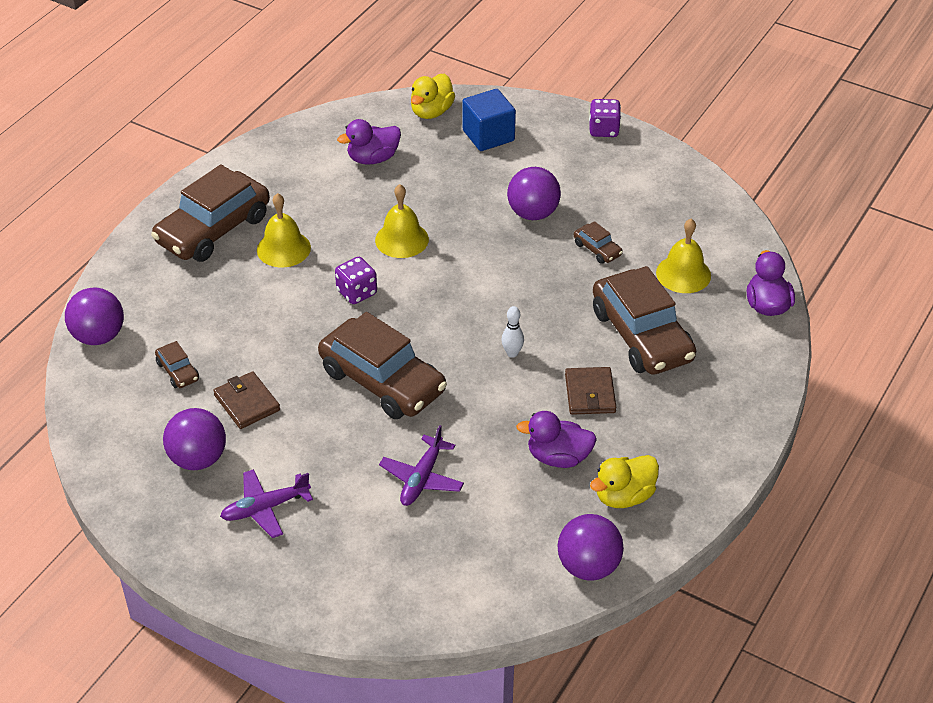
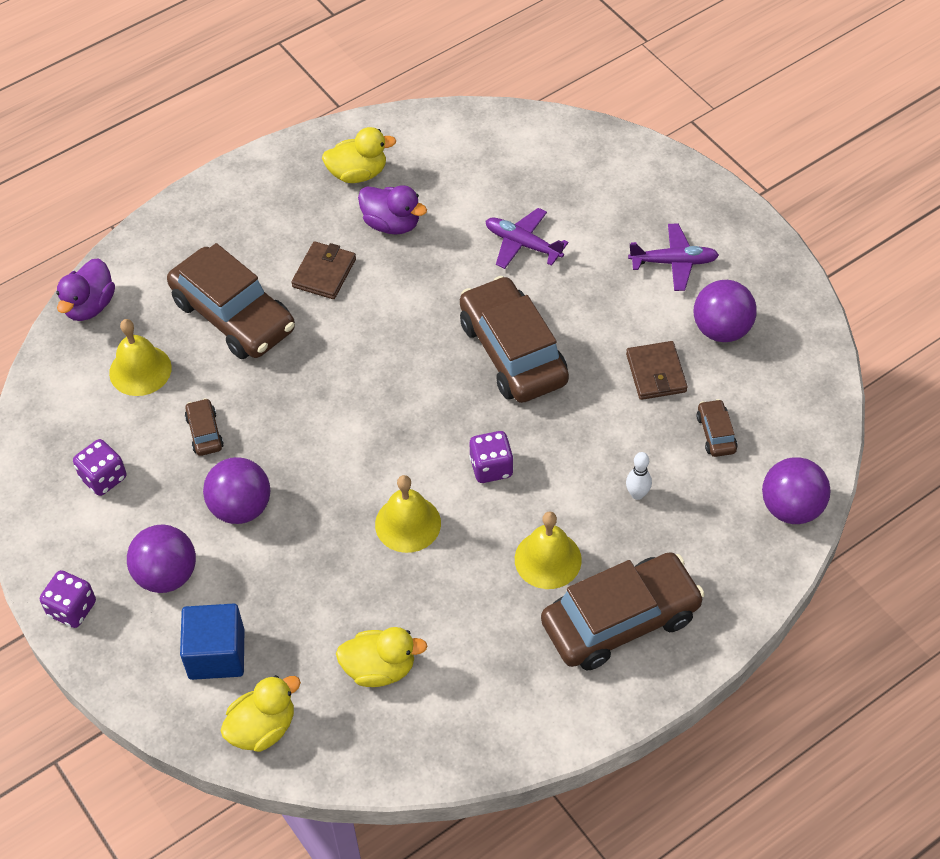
camera: 155 degrees left, 10 degrees up
(373, 158) = (380, 668): purple duck -> yellow duck
(422, 478) = (522, 244): purple plane -> purple plane turned 105 degrees counterclockwise
(512, 353) = (370, 339): white bowling pin -> white bowling pin (637, 494)
(588, 566) = (424, 130): purple ball -> purple ball (166, 575)
(642, 335) = (233, 315): brown car -> brown car turned 135 degrees clockwise
(648, 201) = (103, 478): none -> purple dice

